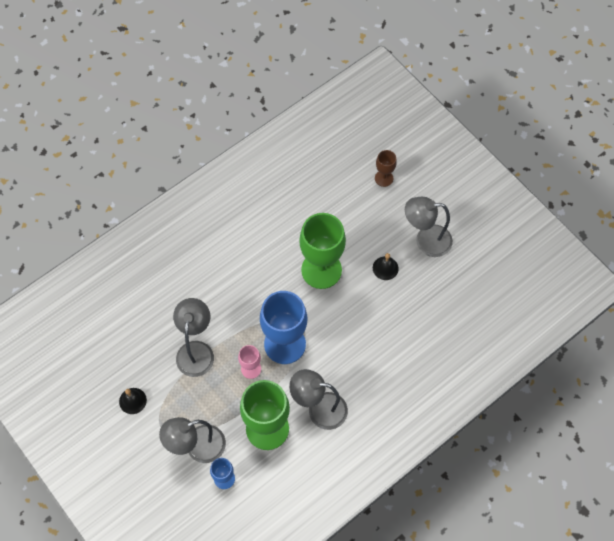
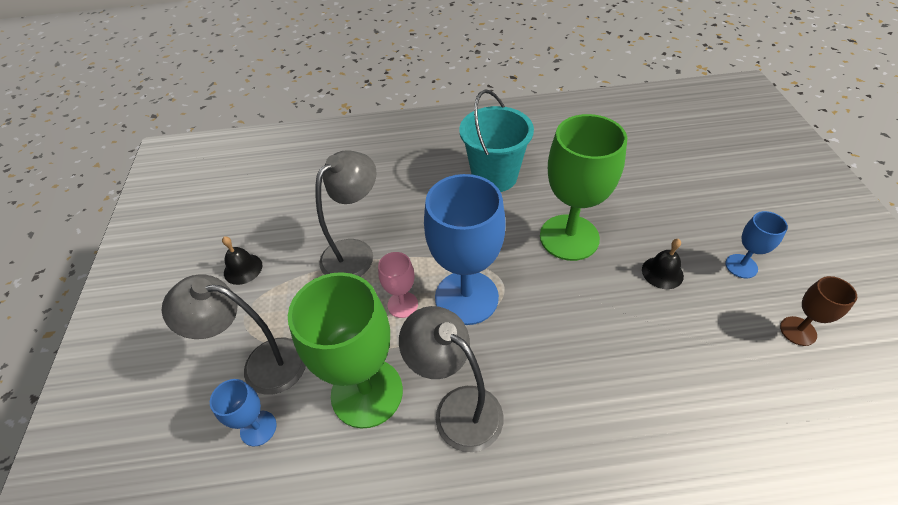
camera: 35 degrees right, 15 degrees down
(247, 244) = (494, 176): none -> turquoise bucket
(384, 178) = (707, 178): brown goblet -> brown goblet (798, 331)
(425, 241) = (741, 266): grey lamp -> blue goblet

